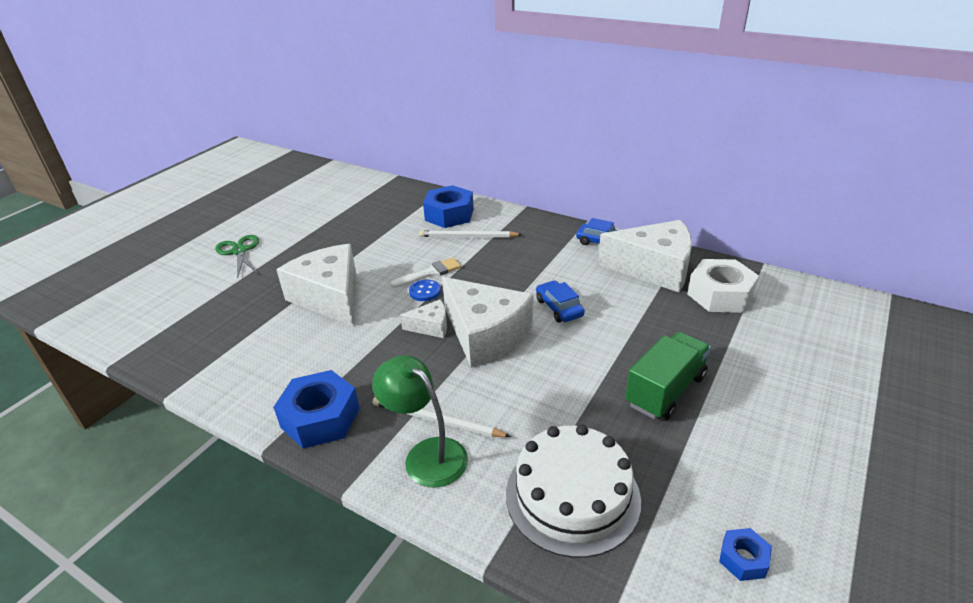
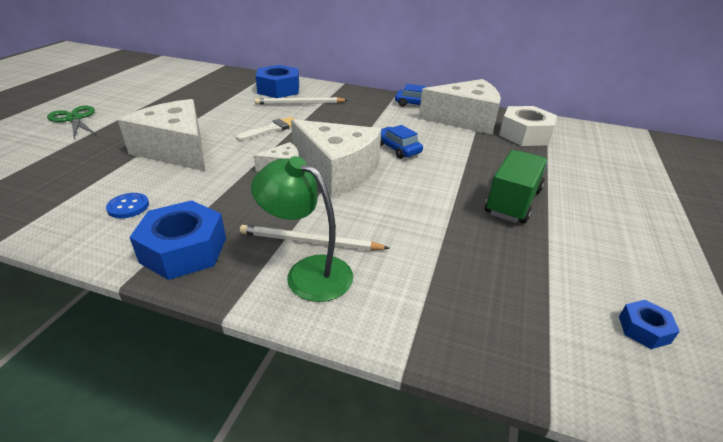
camera: 15 degrees left, 0 degrees up
(425, 291) = (270, 142): blue button -> blue button (128, 207)
(572, 496) = (466, 293): white cake -> none

